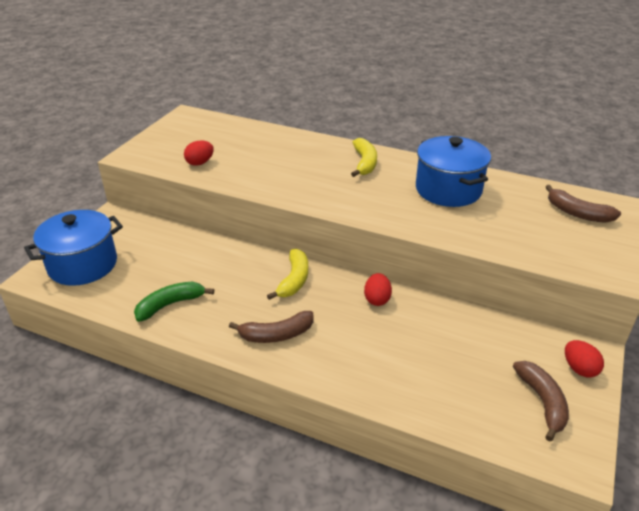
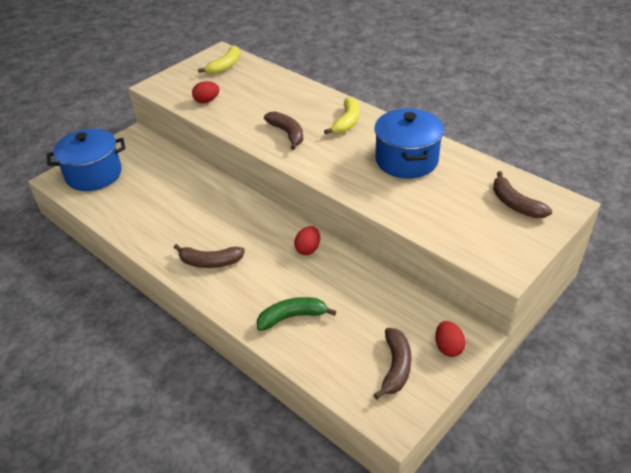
camera: 20 degrees right, 5 degrees up
(170, 305) = (142, 220): green banana -> green banana (292, 317)
(294, 280) = (249, 218): yellow banana -> yellow banana (225, 66)
(310, 182) = (287, 133): none -> brown banana

